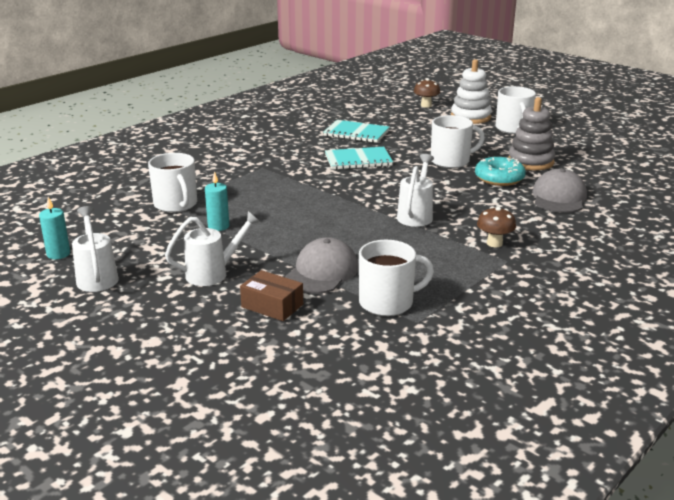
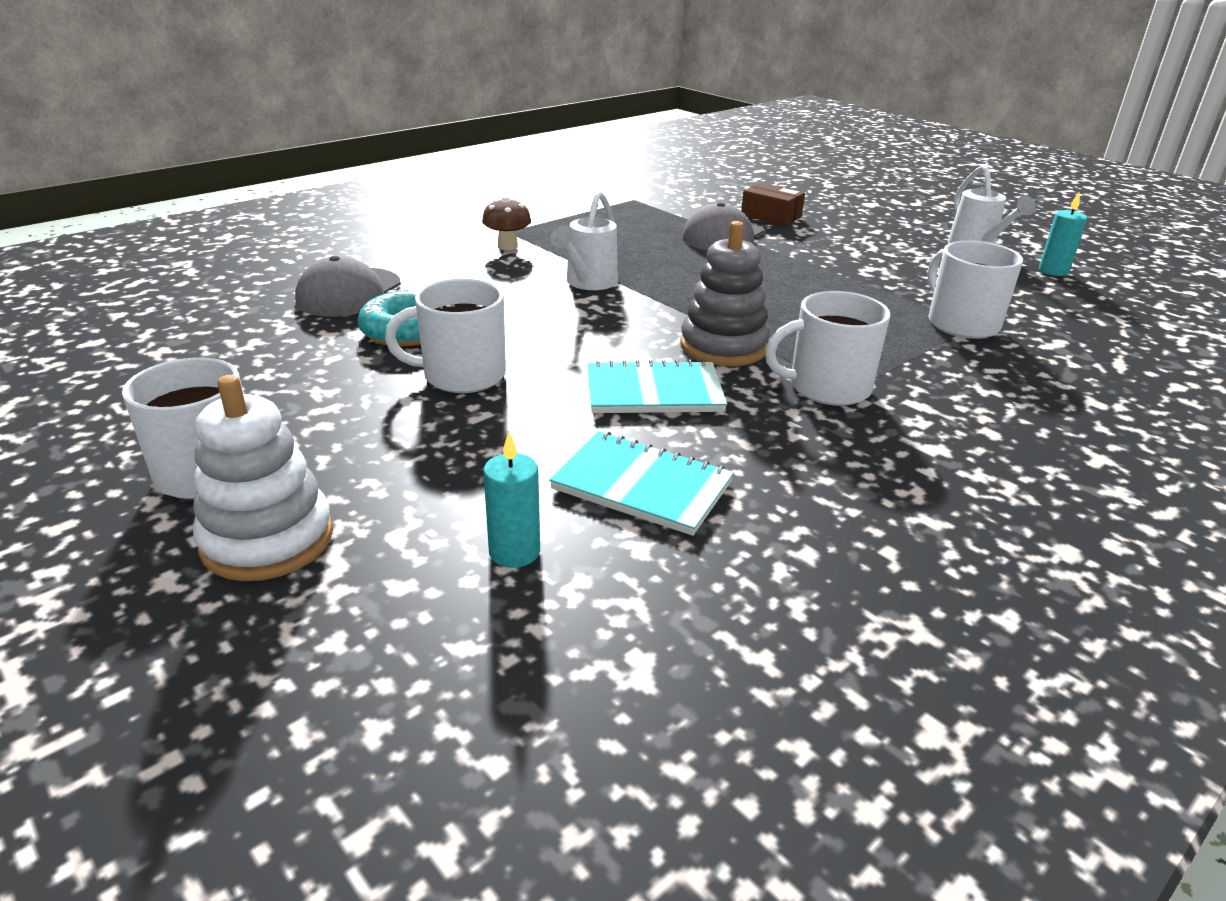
camera: 175 degrees left, 5 degrees up
(213, 273) = (846, 242): white watering can -> none
(218, 226) = (871, 288): turquoise candle -> turquoise candle (514, 552)
(387, 302) = (657, 211): white mug -> white mug (827, 387)
(426, 105) = (354, 634): brown mushroom -> none
(530, 162) = (304, 362): grey stacking toy -> grey stacking toy (723, 346)

